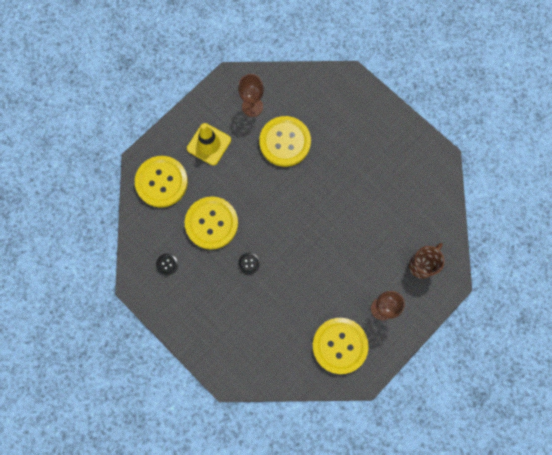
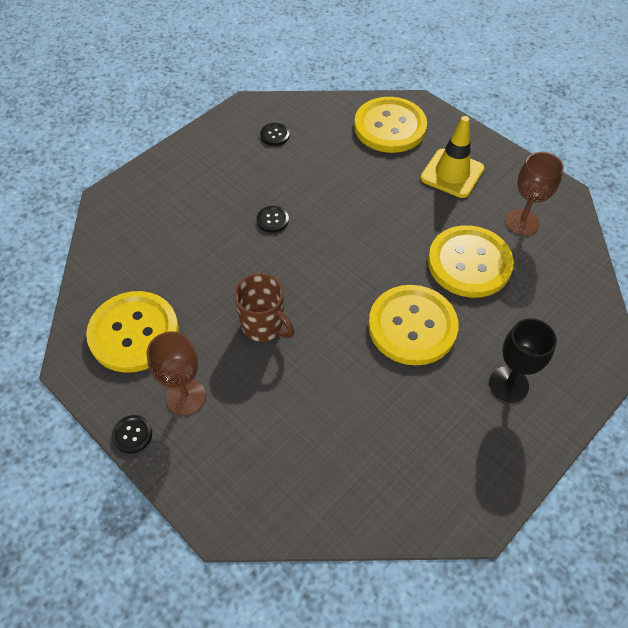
camera: 90 degrees right, 20 degrees down
(211, 223) = (332, 178): yellow button -> yellow button (412, 326)
(368, 131) = (508, 384): none -> black goblet
(407, 337) = (132, 435): none -> black button
(422, 265) = (259, 467): brown mug -> brown mug (264, 326)

